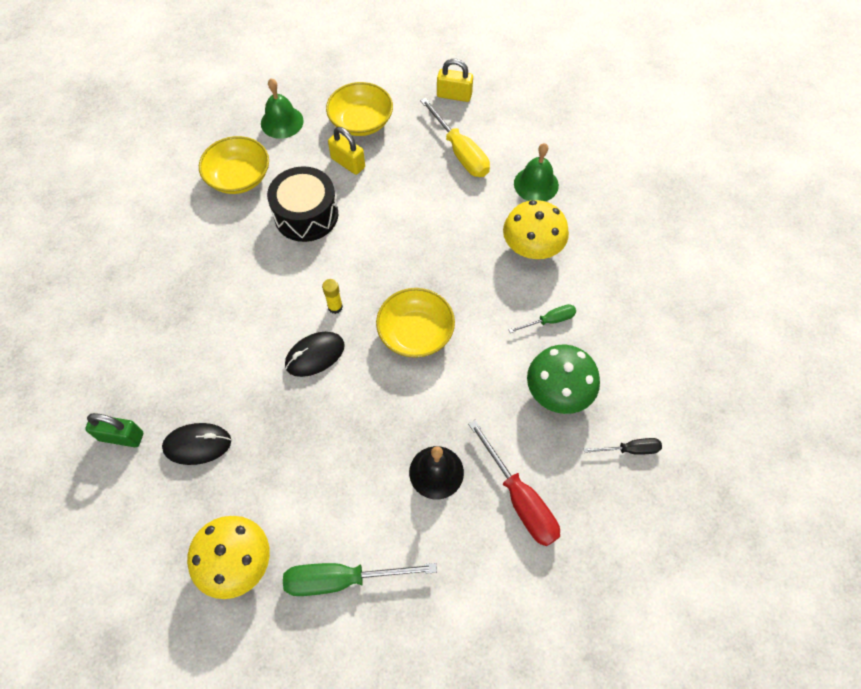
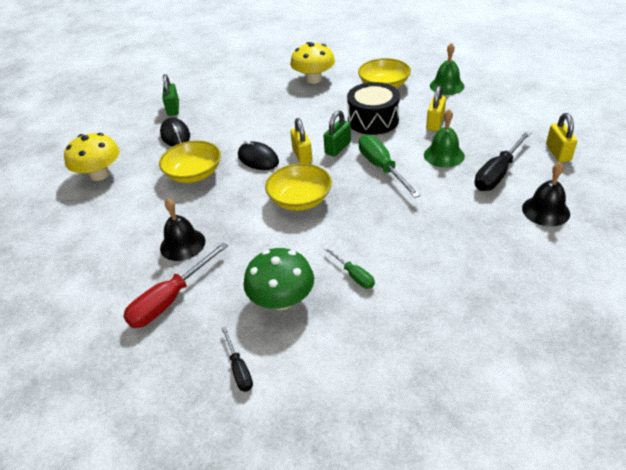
camera: 75 degrees right, 20 degrees down
(335, 307) = (302, 156): yellow glue stick -> yellow padlock
(341, 267) = (338, 148): none -> green padlock
(342, 579) = (92, 221): green screwdriver -> green screwdriver (381, 167)
(361, 122) = (480, 117): yellow bowl -> yellow bowl (194, 174)
(460, 152) = (497, 173): yellow screwdriver -> black screwdriver
(528, 145) = (545, 210): none -> black bell
(532, 247) = (428, 243): yellow mushroom -> yellow mushroom (313, 79)
(536, 184) = (503, 228): green bell -> green bell (444, 155)

